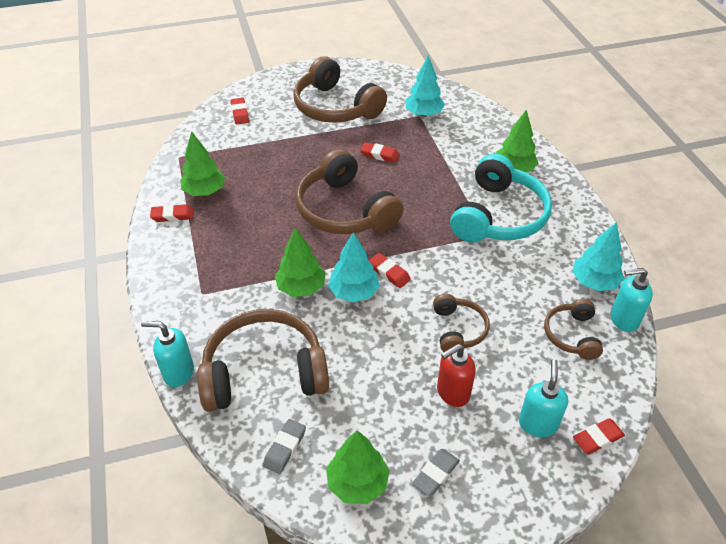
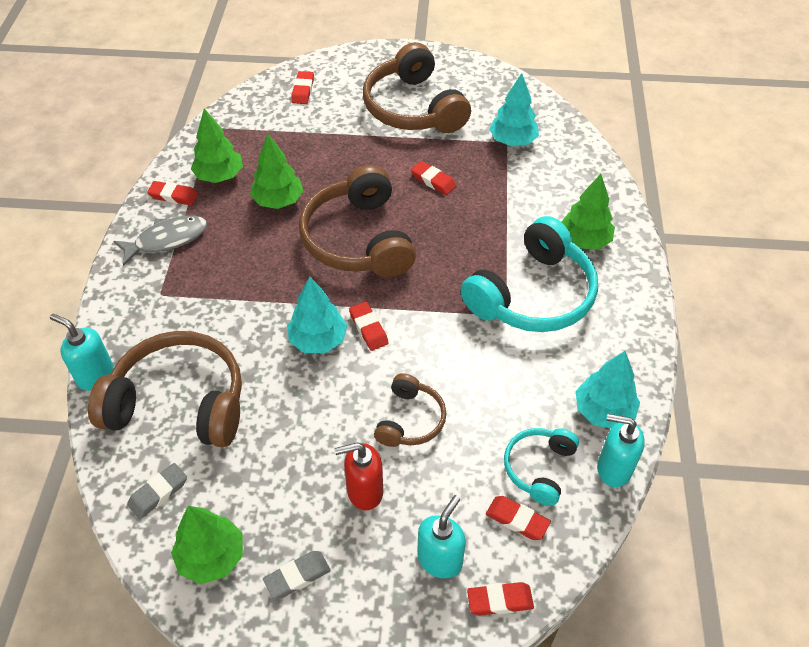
camera: 20 degrees right, 5 degrees up
(185, 250) = (167, 240): none -> grey fish
(301, 287) = (265, 318): green tree -> green tree (278, 201)
(572, 335) = (539, 468): brown headphones -> turquoise headphones
(577, 376) = (517, 520): none -> red eraser

